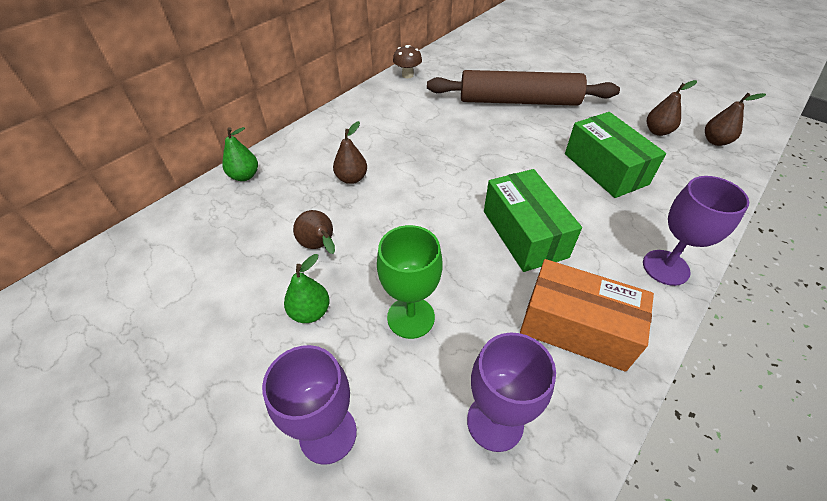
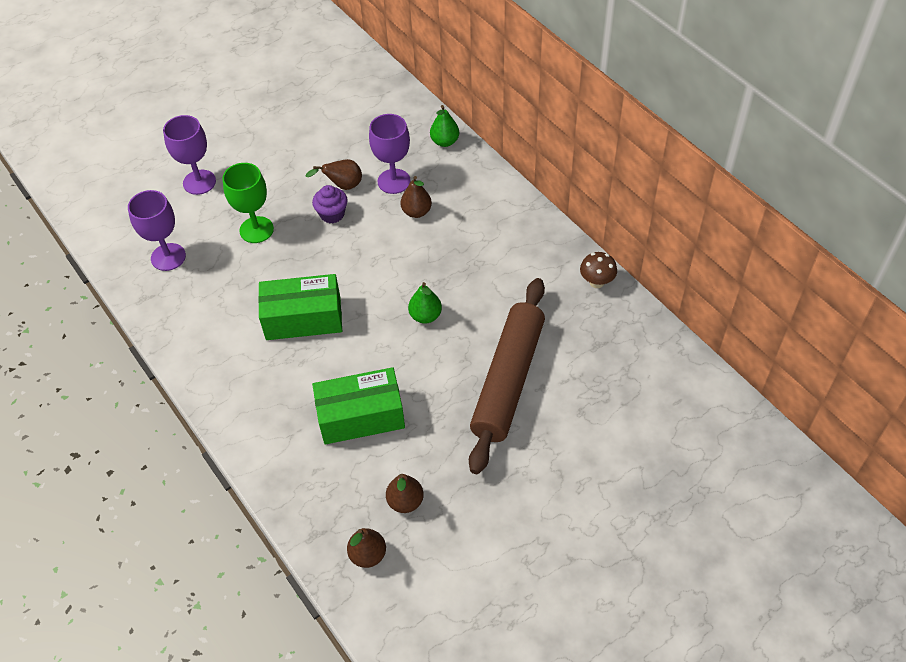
camera: 105 degrees right, 5 degrees up
(310, 312) = (284, 178): green pear -> green pear (425, 316)
(368, 245) = (332, 214): none -> purple cupcake
(576, 327) = (206, 321): orange box -> none
(665, 267) = (228, 404): purple goblet -> purple goblet (394, 181)

